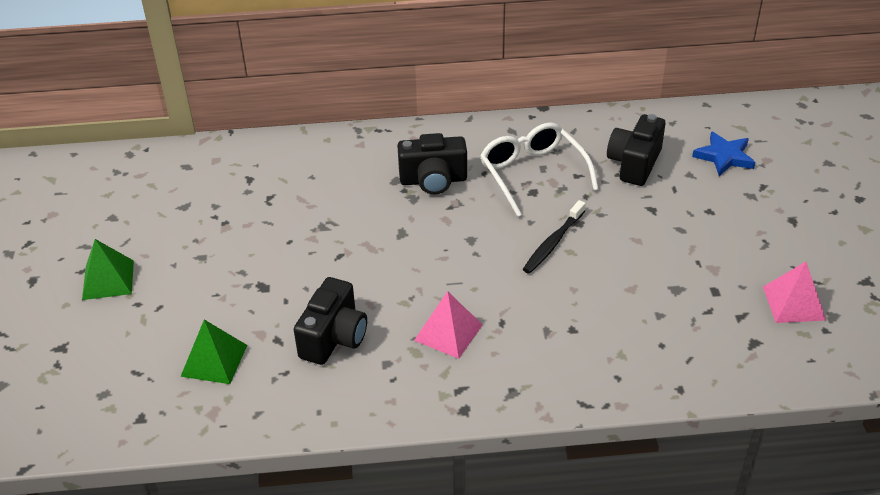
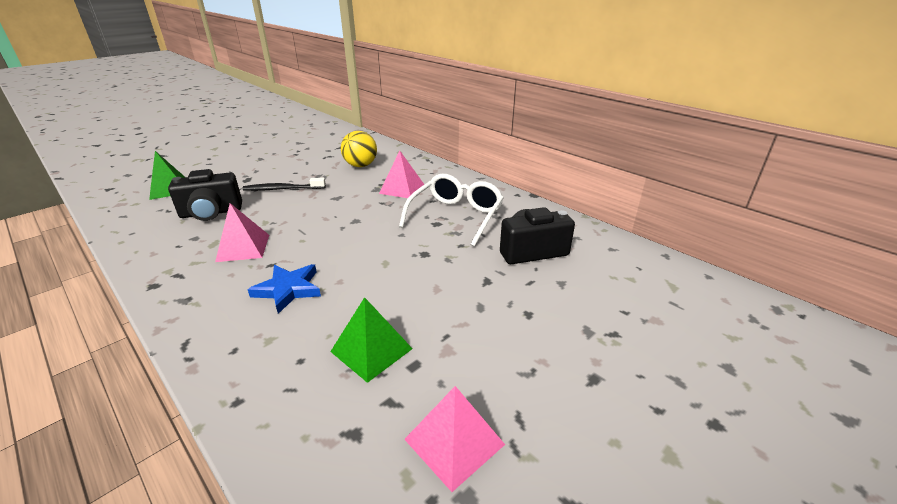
camera: 50 degrees right, 10 degrees down
(108, 280) = (223, 147): green pyramid -> green pyramid (371, 350)
(333, 184) = (360, 165): none -> yellow ball
(433, 180) = (402, 188): black camera -> pink pyramid
(553, 243) = (387, 252): black toothbrush -> black toothbrush (283, 189)
(724, 157) = (616, 292): blue star -> blue star (288, 289)

